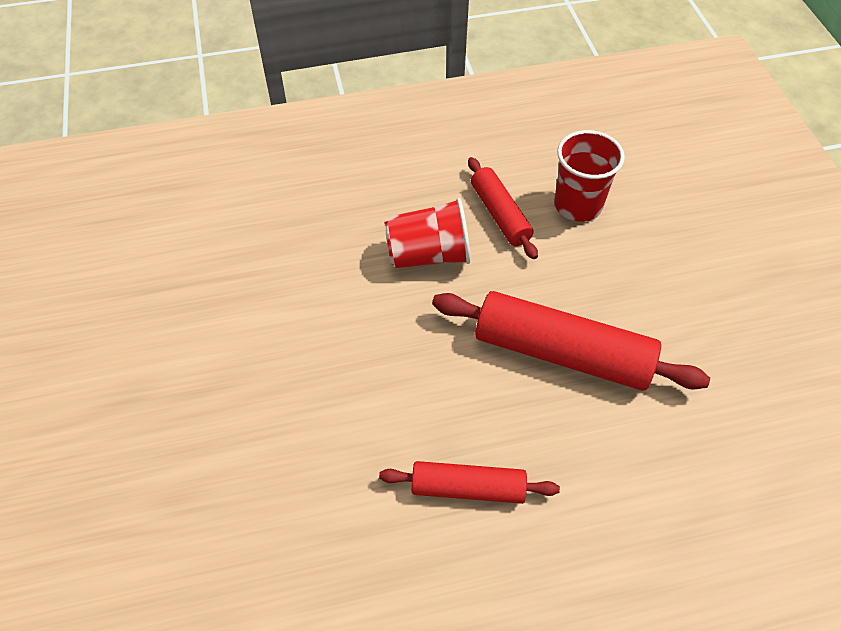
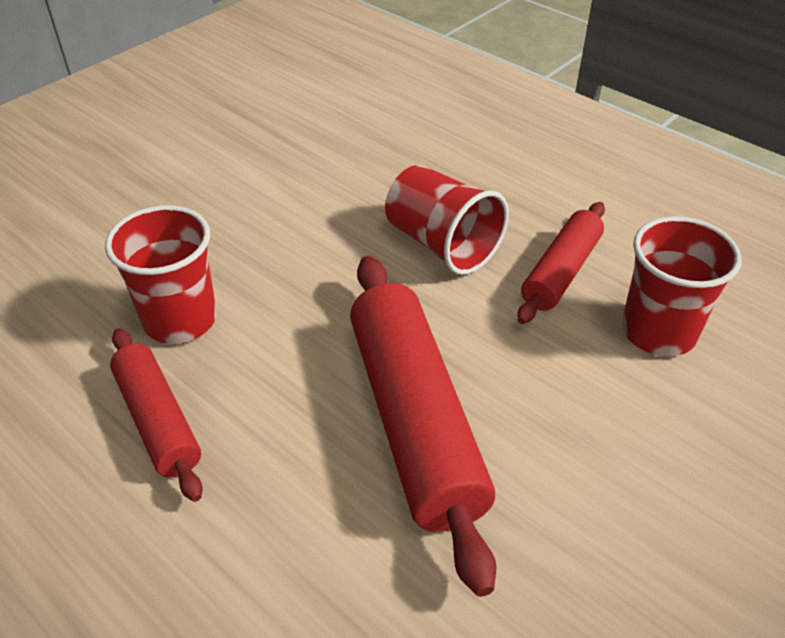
camera: 55 degrees right, 10 degrees down
(382, 435) = (180, 320): none -> red cup

